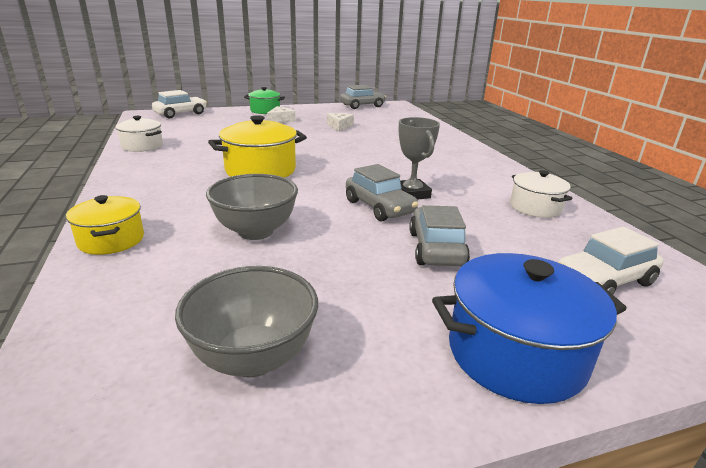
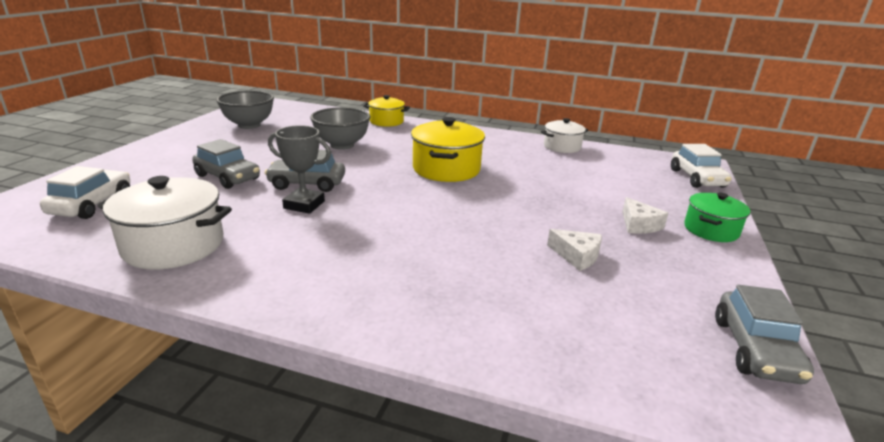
camera: 125 degrees right, 0 degrees up
(515, 353) = (142, 157): blue pot -> none
(535, 207) = (174, 245): white pot -> white pot, size x1.60

